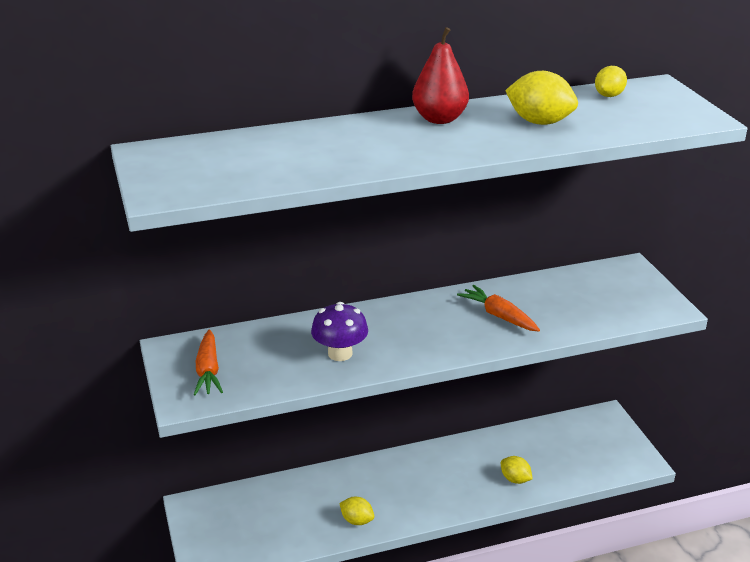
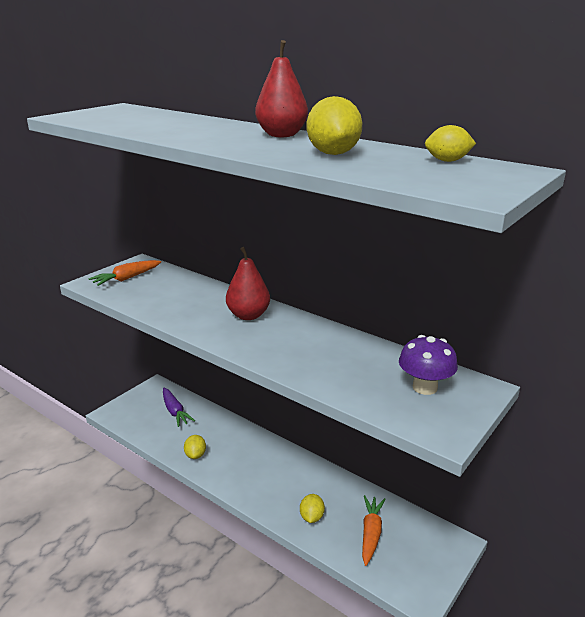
camera: 55 degrees right, 5 degrees down
(262, 508) = (175, 412): none -> purple carrot
(340, 353) = (187, 308): purple mushroom -> purple mushroom (425, 387)
(399, 323) = (248, 315): none -> red pear
(499, 316) = (309, 349): orange carrot -> orange carrot (371, 533)

